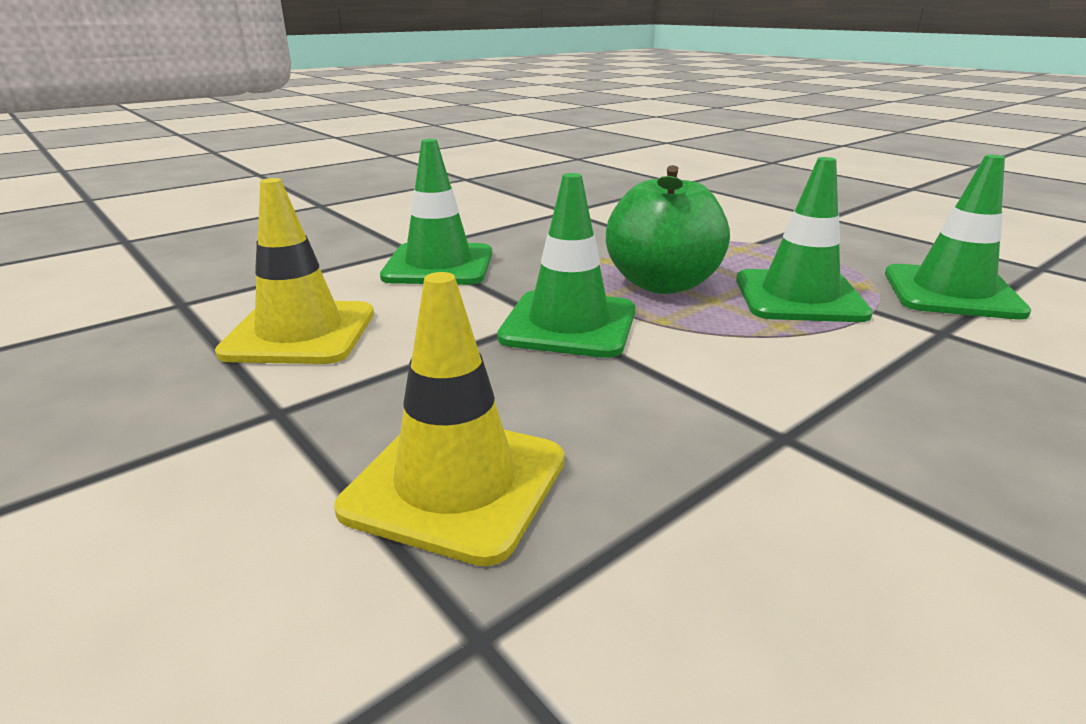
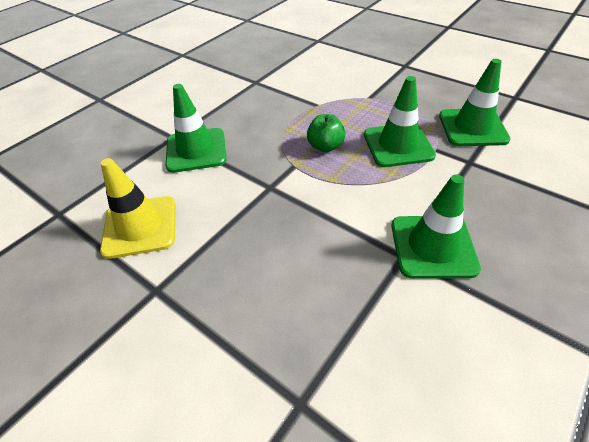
camera: 10 degrees left, 20 degrees up
(456, 484) = (262, 320): yellow traffic cone -> none
(569, 324) = (284, 191): green traffic cone -> green traffic cone (433, 246)
(662, 284) = (325, 146): green apple -> green apple, size x0.58

